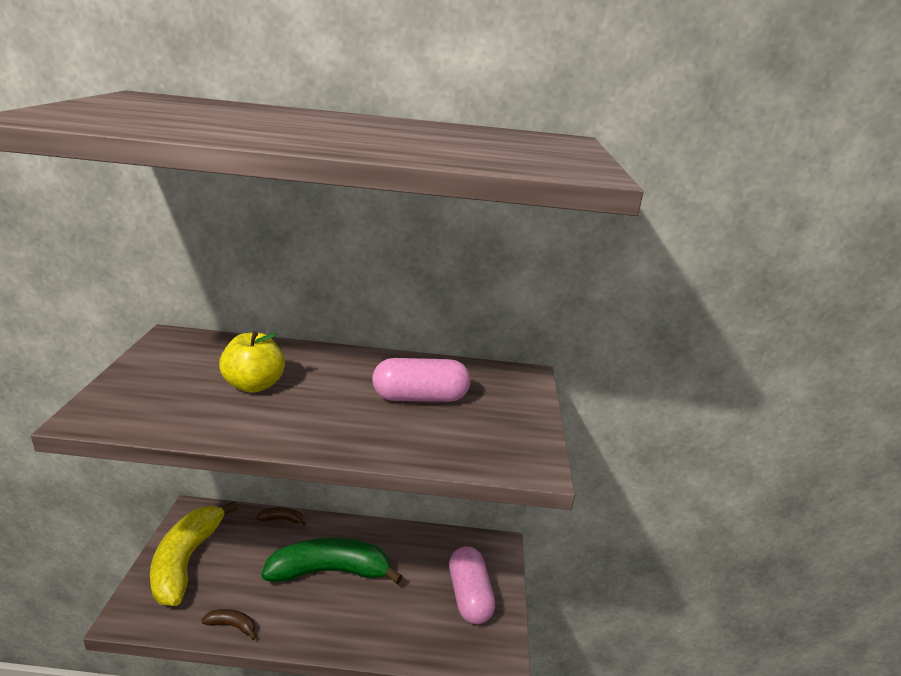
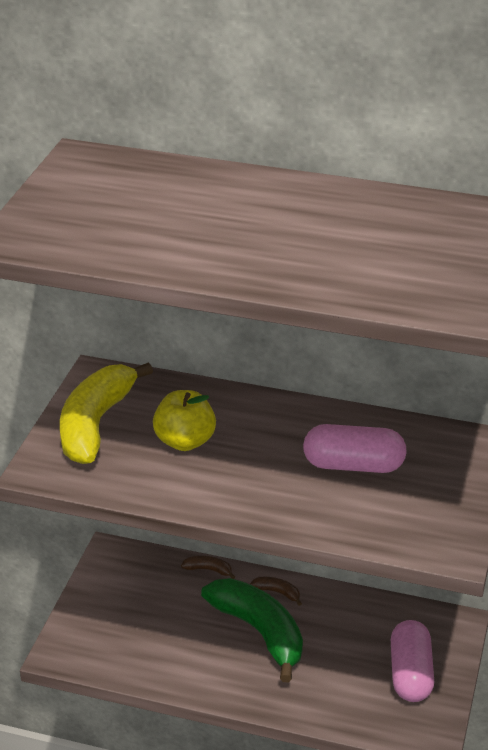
camera: 15 degrees right, 10 degrees up
(186, 561) = (109, 606): yellow banana -> yellow banana (95, 424)
(232, 626) = (158, 674): brown banana -> brown banana (277, 592)
(330, 571) = (259, 632): green banana -> green banana turned 45 degrees clockwise

